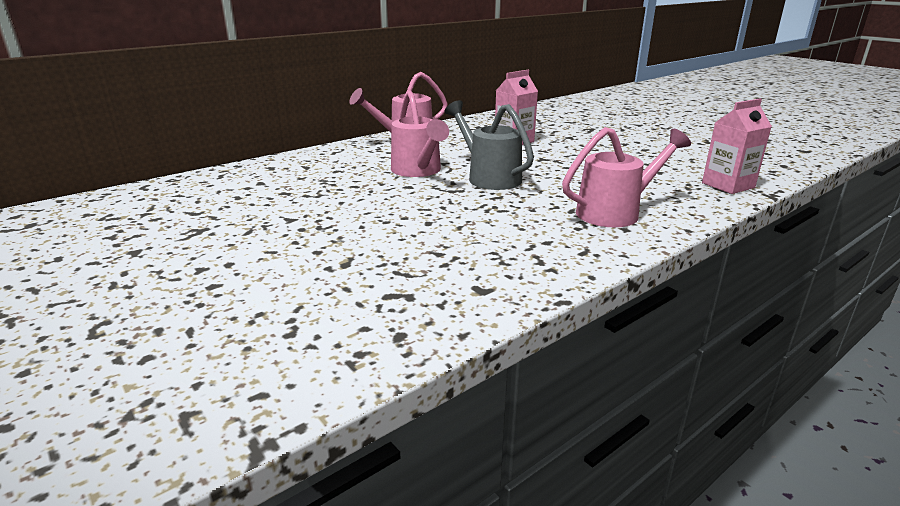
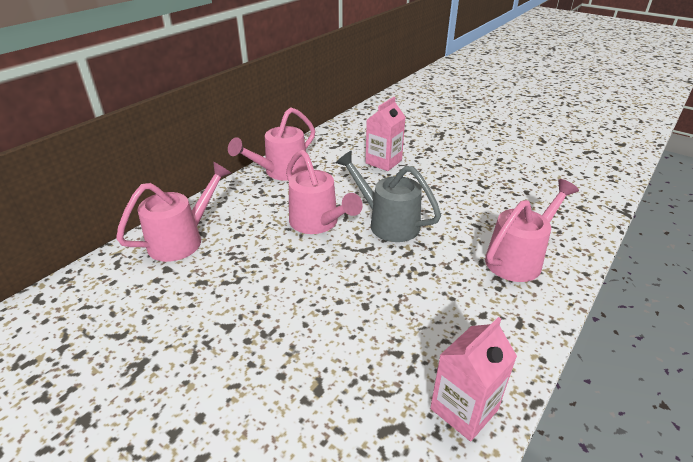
camera: 15 degrees left, 10 degrees up
(285, 168) = (182, 240): none -> pink watering can
(728, 185) = (587, 203): pink carton -> pink carton (464, 409)

